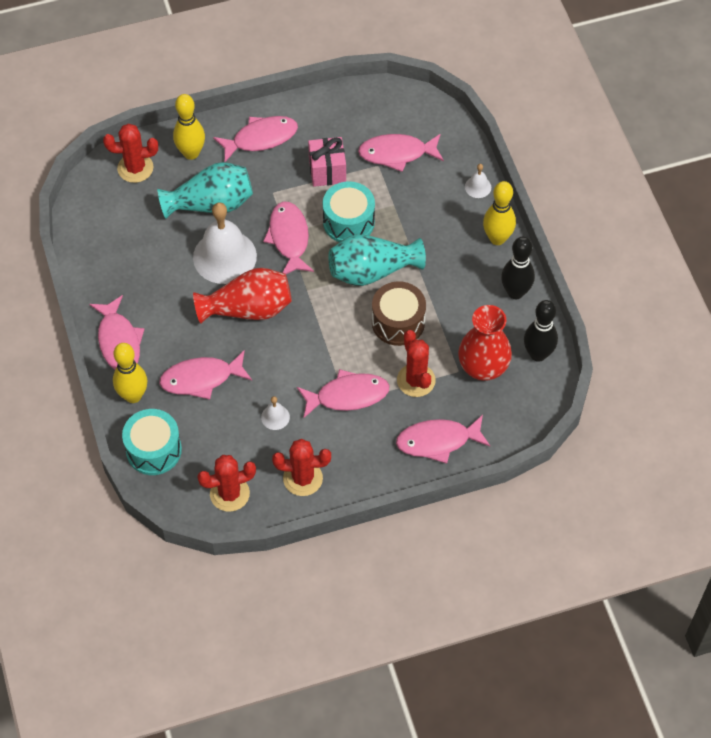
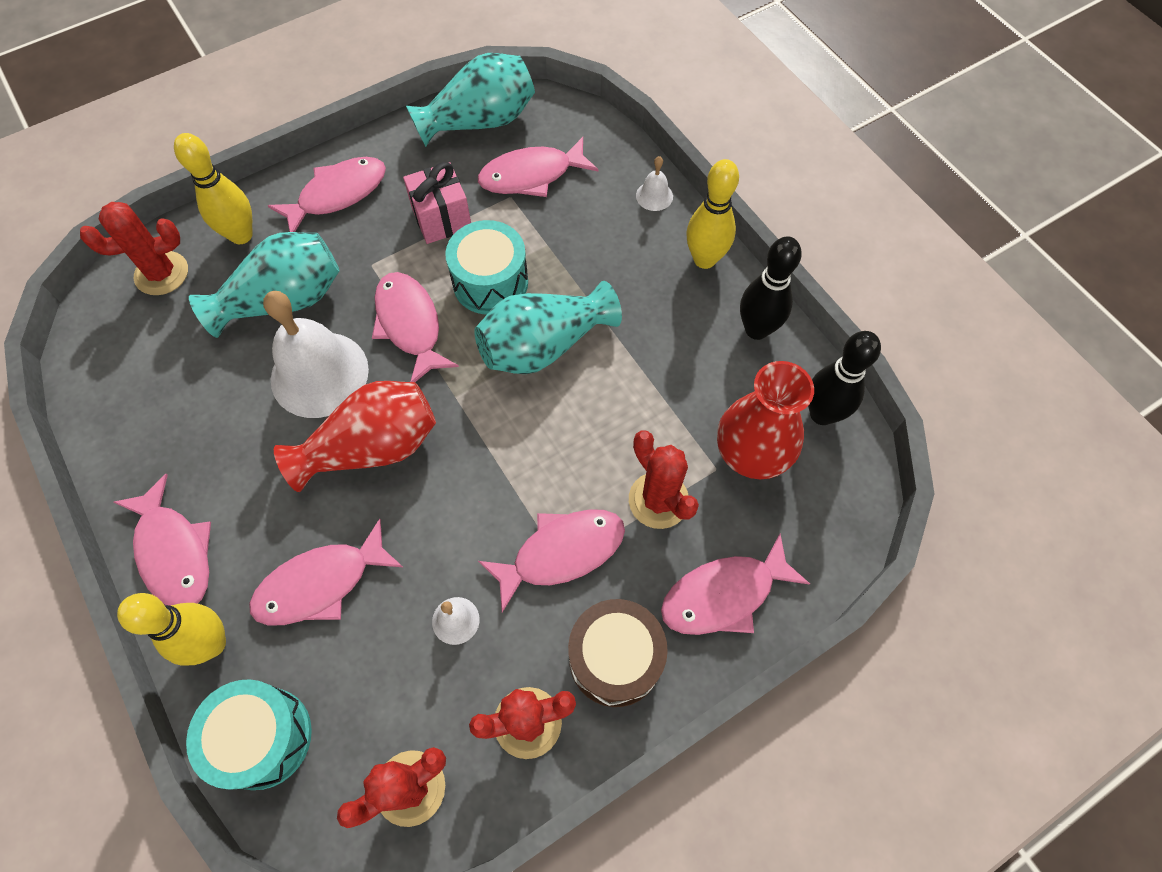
camera: 15 degrees left, 5 degrees up
(372, 106) = (480, 121): none -> turquoise vase
(398, 322) = (604, 414): brown drum -> brown drum (615, 658)

